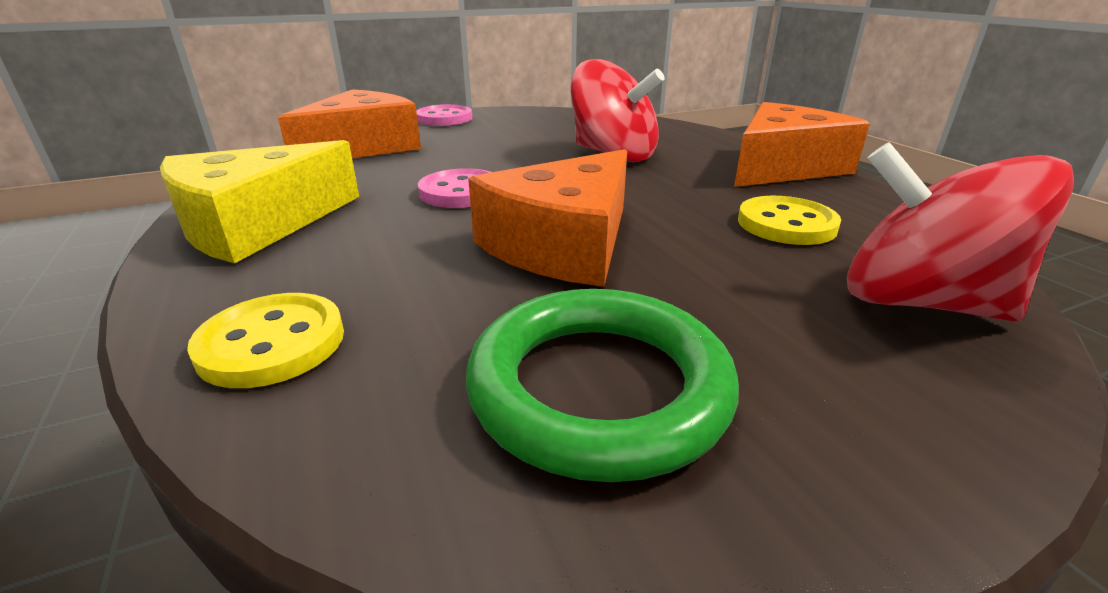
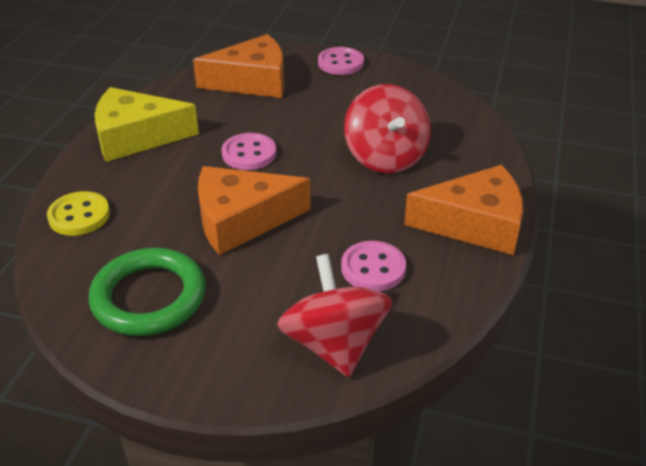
camera: 40 degrees right, 10 degrees up
(786, 224) = (373, 268): yellow button -> pink button

